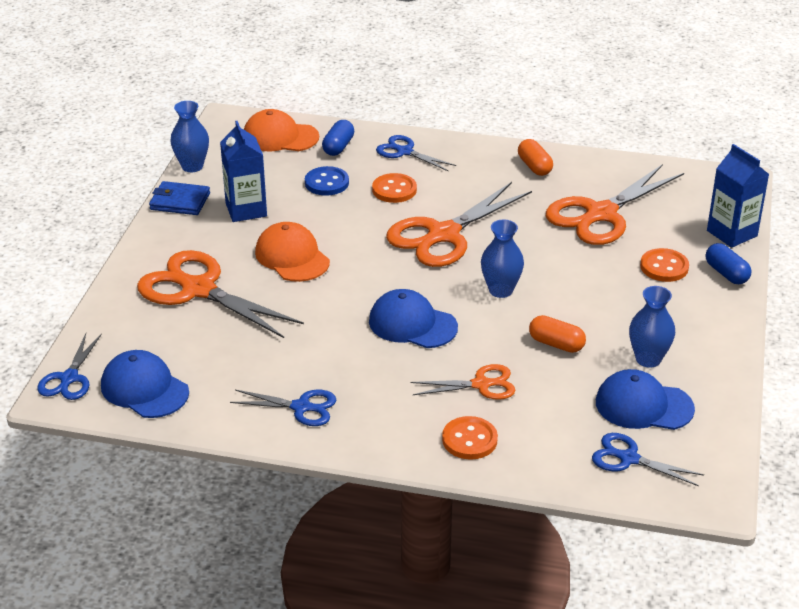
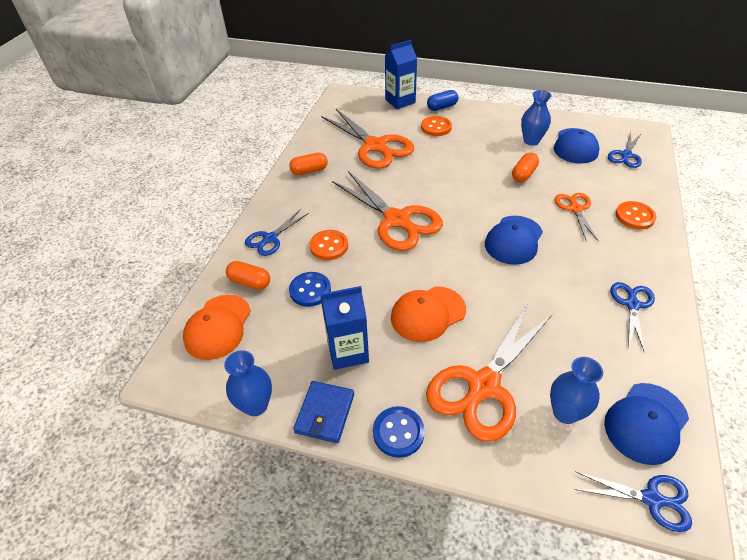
camera: 85 degrees left, 10 degrees up
(155, 240) = (398, 432): none -> blue button
(338, 147) = (250, 282): blue capsule -> orange capsule
(500, 290) = (467, 195): blue vase -> blue vase (565, 412)

